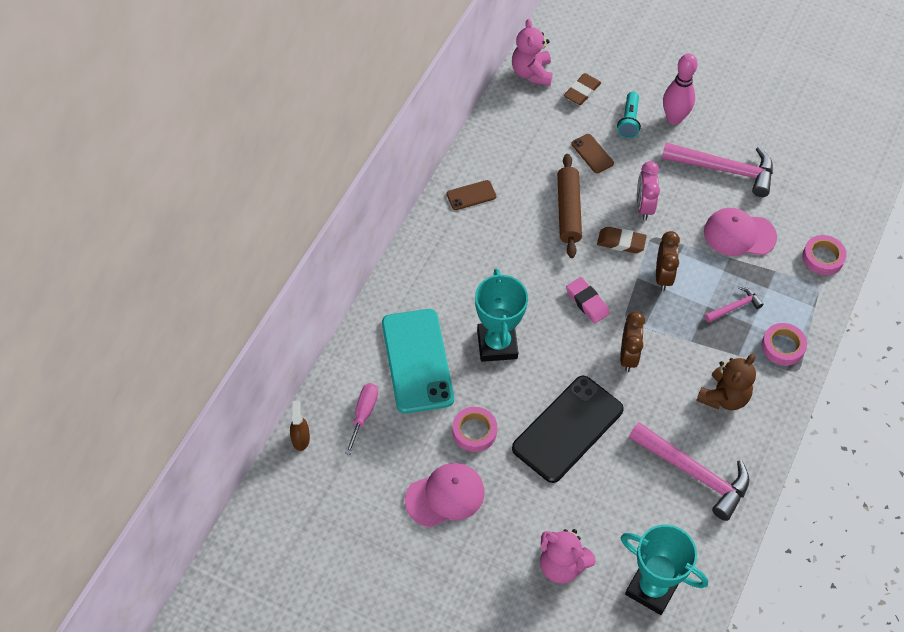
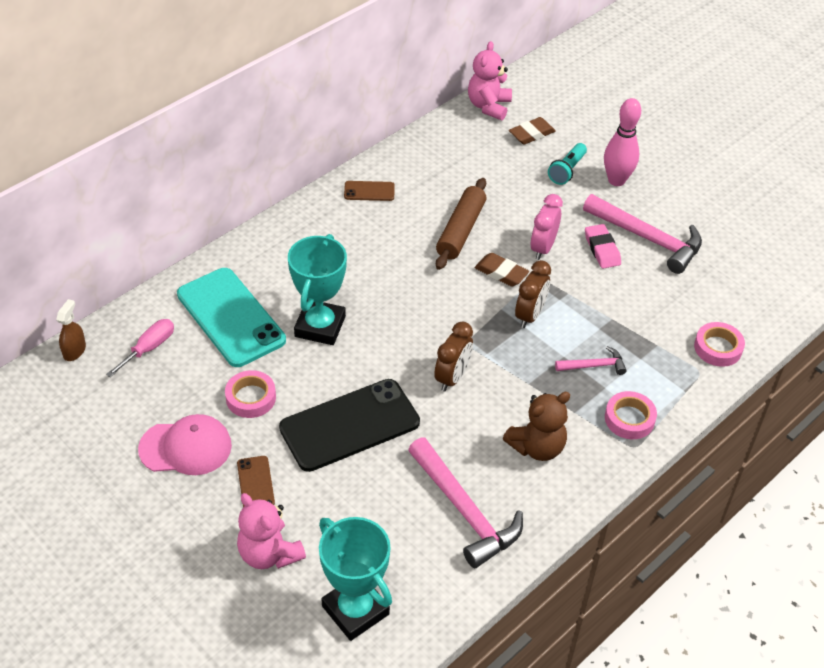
camera: 20 degrees right, 10 degrees down
(417, 361) = (230, 317): turquoise phone -> turquoise phone turned 45 degrees counterclockwise
(587, 302) = (435, 316): pink eraser -> pink eraser (602, 249)
(592, 153) = (513, 188): brown phone -> brown phone (255, 483)
(739, 234) = (634, 300): pink cap -> none

